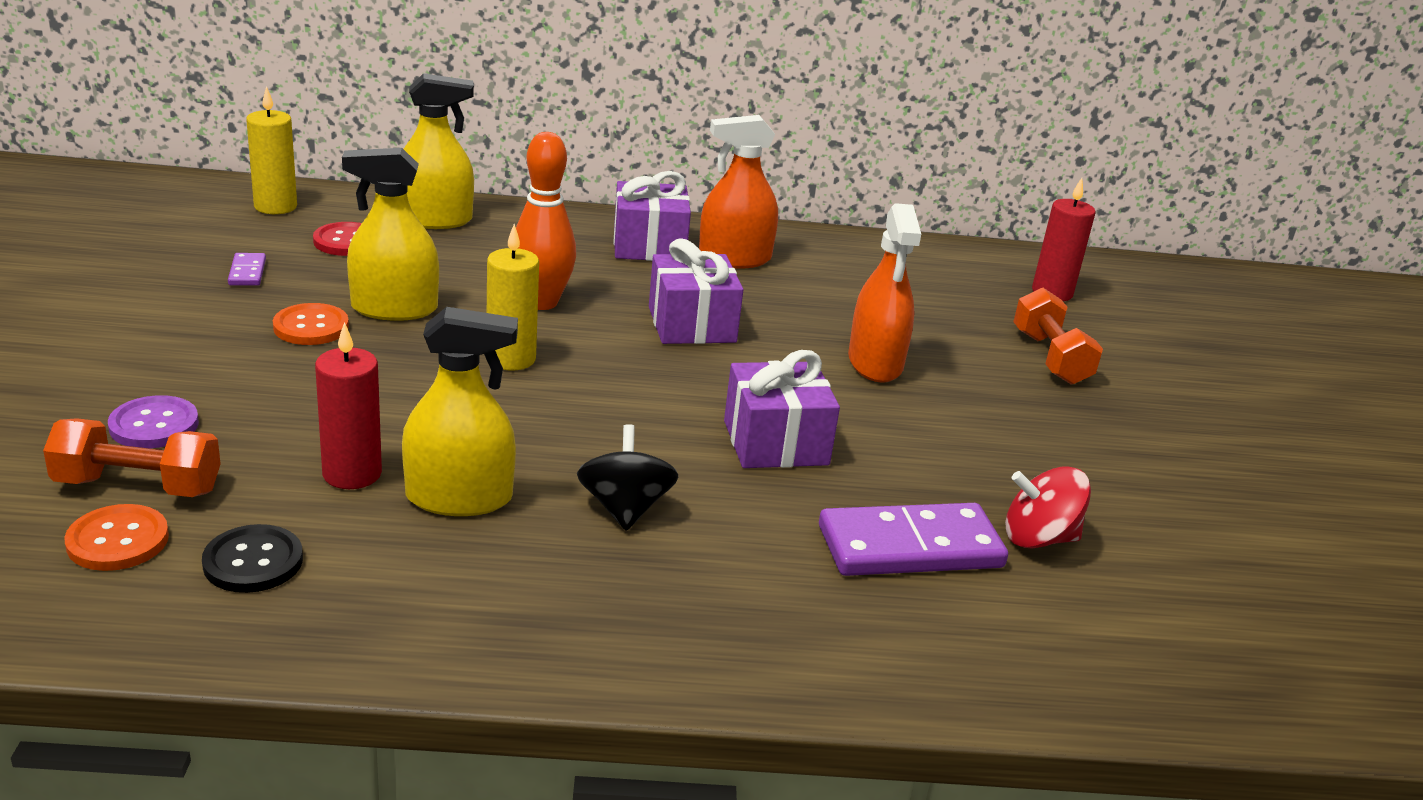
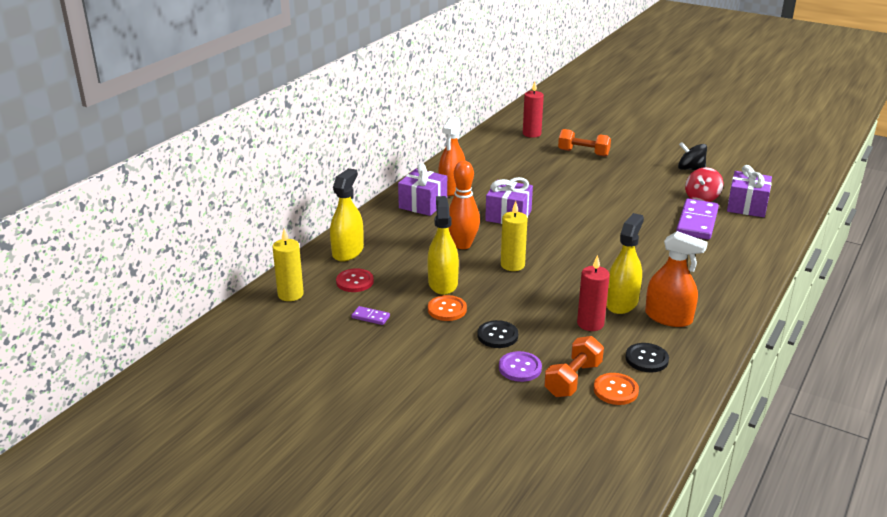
camera: 55 degrees left, 0 degrees up
(252, 386) = (497, 335): none -> black button
(394, 309) = (443, 283): yellow spray bottle -> yellow spray bottle turned 150 degrees clockwise
(625, 508) = (646, 269): black spinning top -> black spinning top (690, 169)
(775, 442) = (615, 226): purple gift -> purple gift (746, 206)
(875, 363) = (566, 187): orange spray bottle -> orange spray bottle (668, 317)

